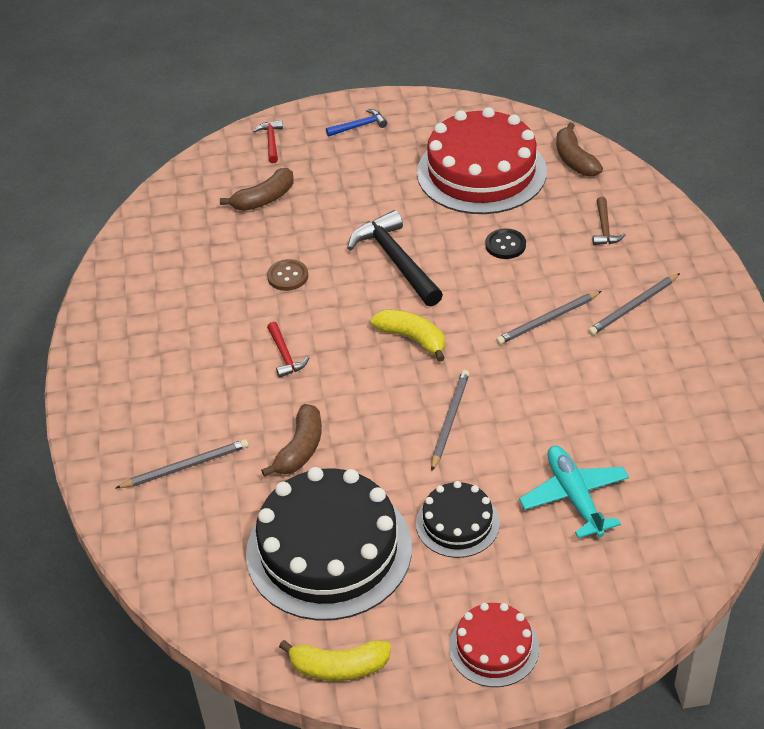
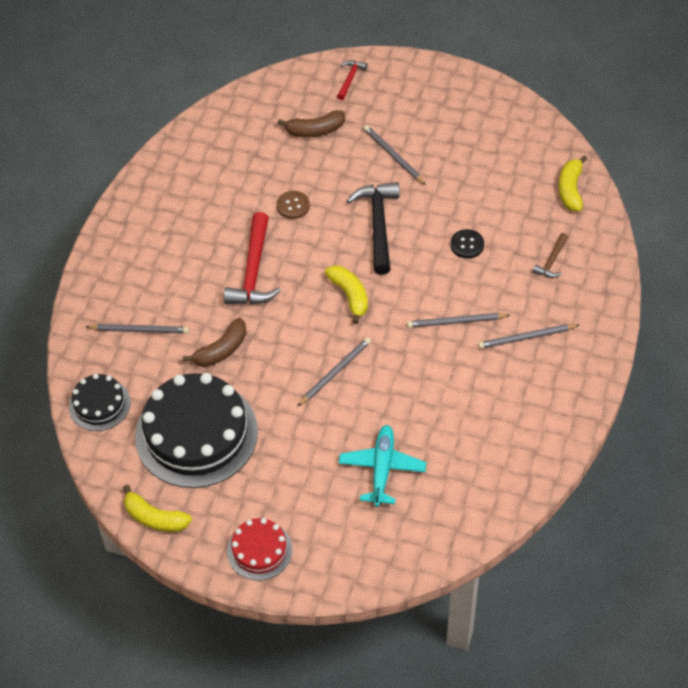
camera: 25 degrees right, 10 degrees up
(285, 355) = (253, 271): red hammer -> red hammer, size x1.96
(359, 126) = (425, 91): blue hammer -> none
(367, 193) = (393, 156): none -> grey pencil
(457, 523) = (291, 452): black cake -> black cake (99, 404)
(481, 172) = (491, 171): red cake -> none
(574, 160) = (570, 189): brown banana -> yellow banana

